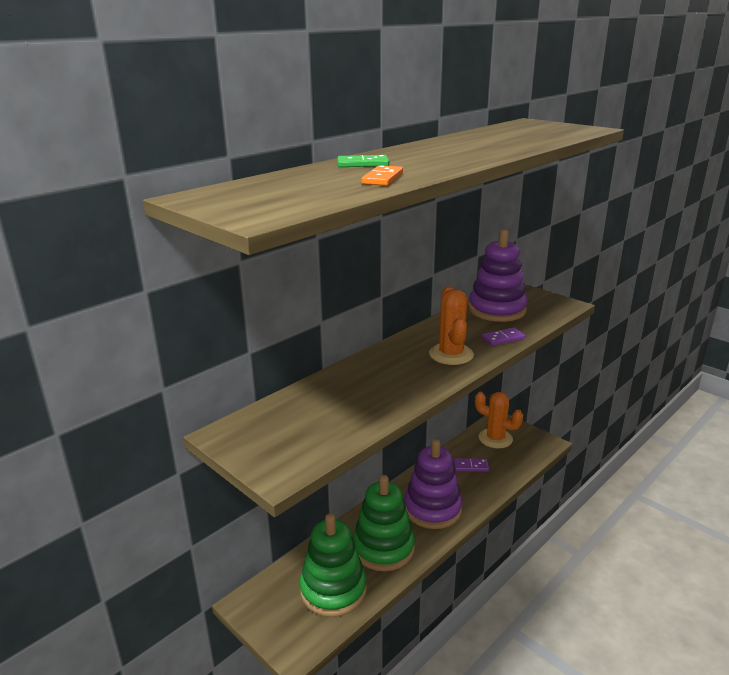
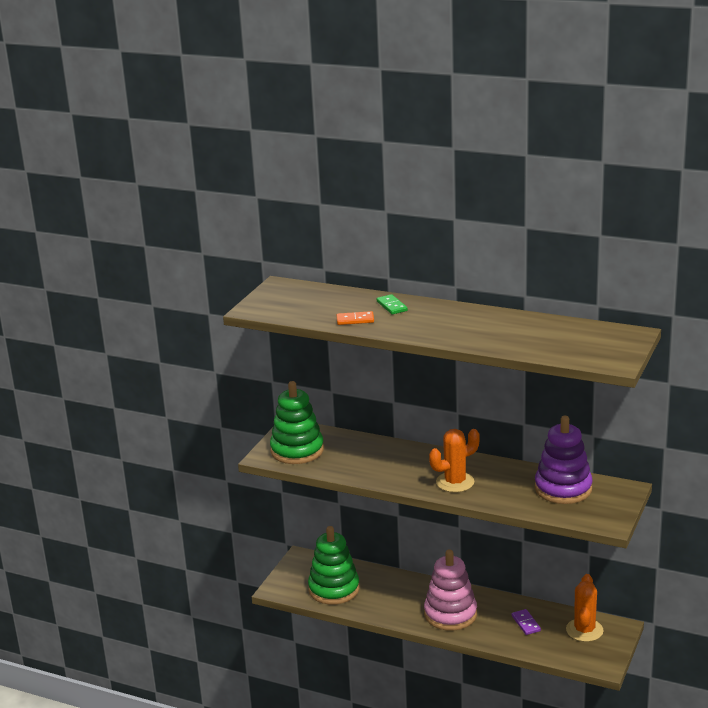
camera: 70 degrees right, 0 degrees up
(383, 548) = (388, 600): green stacking toy -> green stacking toy (297, 450)
(432, 509) = (450, 614): purple stacking toy -> pink stacking toy
(503, 338) = (504, 500): purple domino -> none

